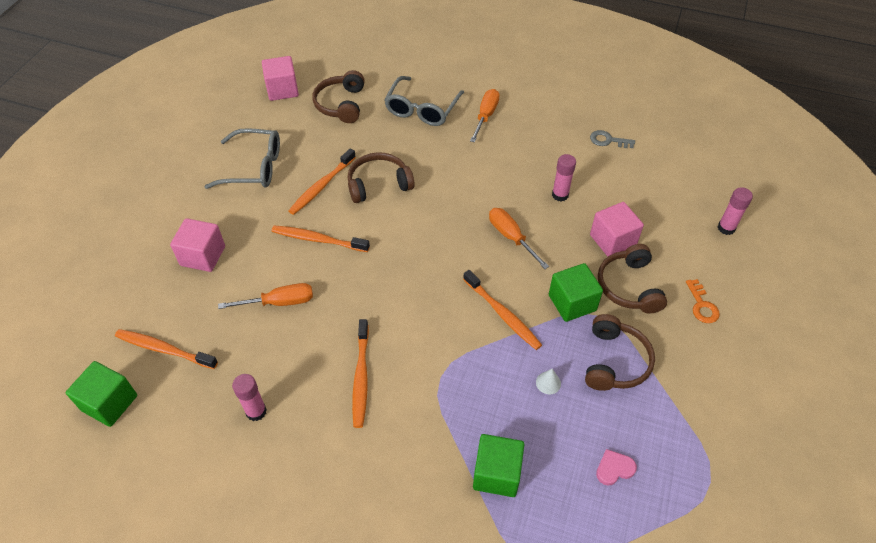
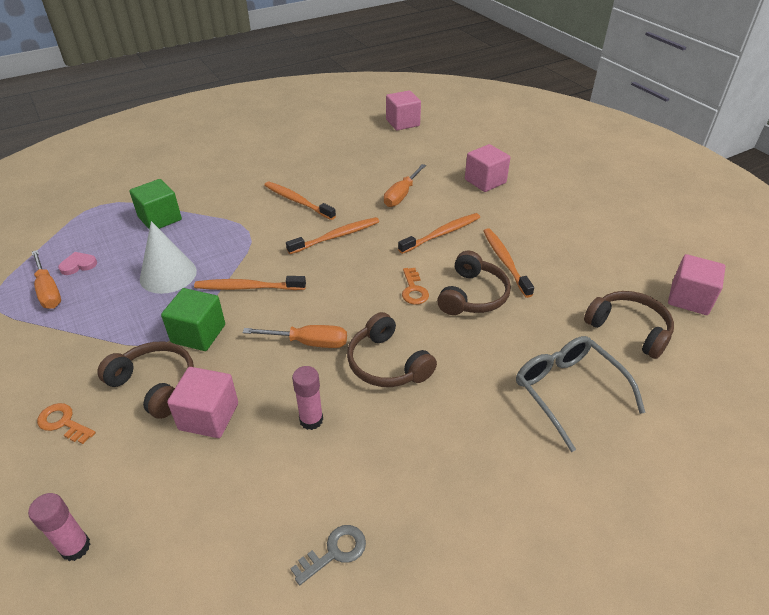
camera: 130 degrees right, 10 degrees down
(109, 403) = (402, 123): green cube -> pink cube
(164, 349) = (418, 146): orange toothbrush -> orange toothbrush (336, 236)
(254, 167) = (568, 236): grey glasses -> none
(256, 411) = (331, 159): pink glue stick -> none
(404, 217) = (413, 290): none -> orange key
(486, 115) = (505, 446): orange screwdriver -> orange screwdriver (48, 291)
(548, 383) = (168, 275): white cone -> white cone, size x2.37
(614, 468) = (78, 265): pink heart -> pink heart turned 135 degrees counterclockwise
(615, 361) = (124, 320): brown headphones -> brown headphones (387, 364)

